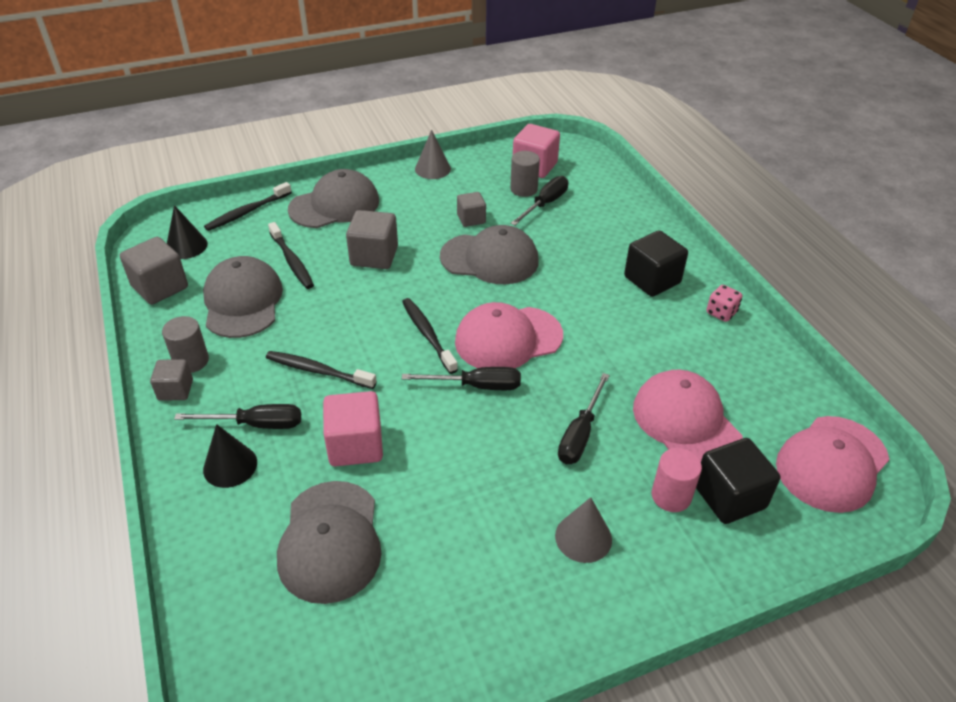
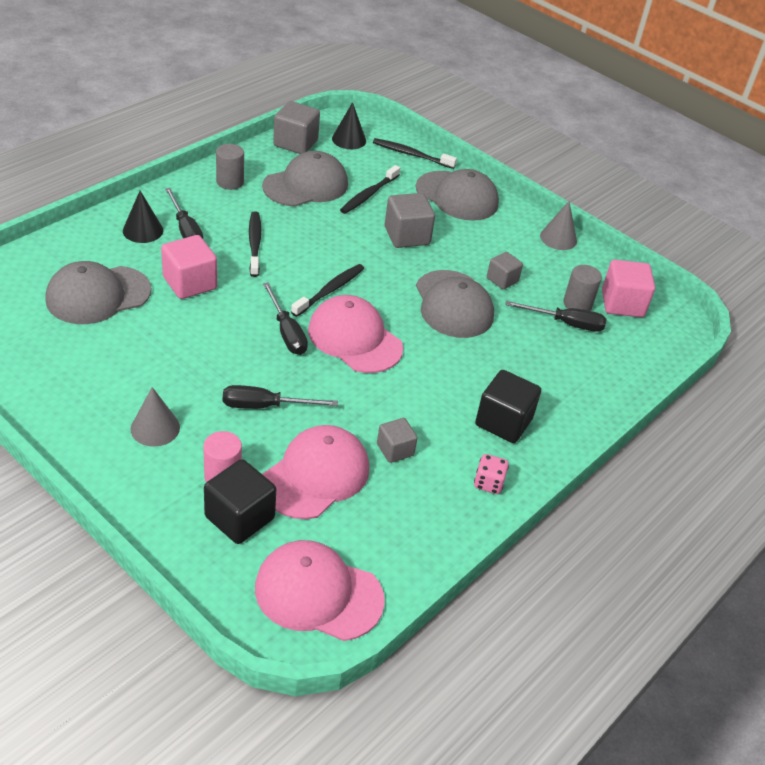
camera: 60 degrees right, 0 degrees up
(175, 390) = (198, 184): grey cube -> grey cube (395, 450)

